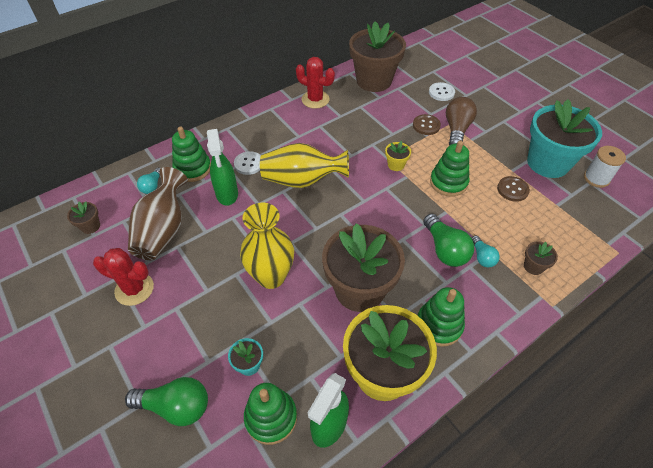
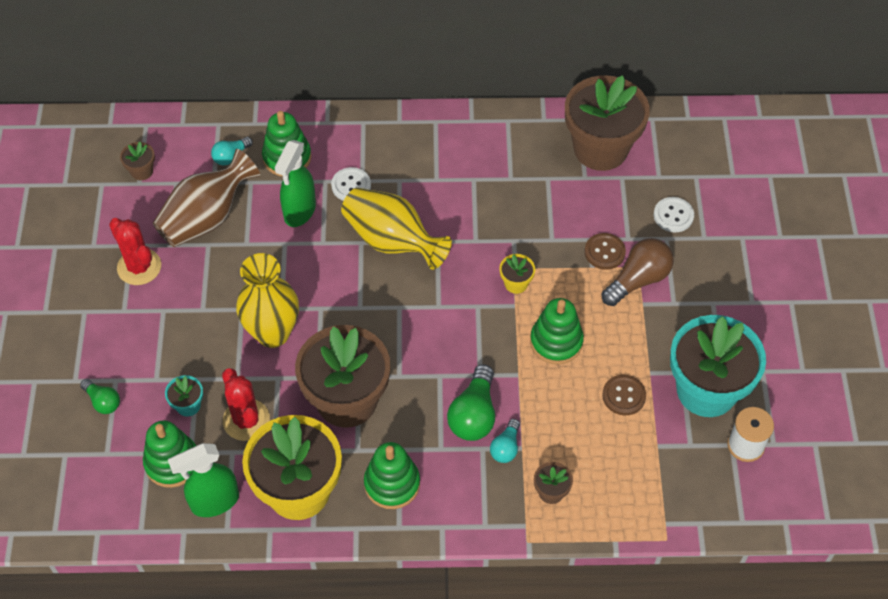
camera: 35 degrees right, 5 degrees up
(175, 406) = (103, 401): green light bulb -> green light bulb, size x0.58
(315, 99) = (500, 137): red cactus -> red cactus (246, 420)

